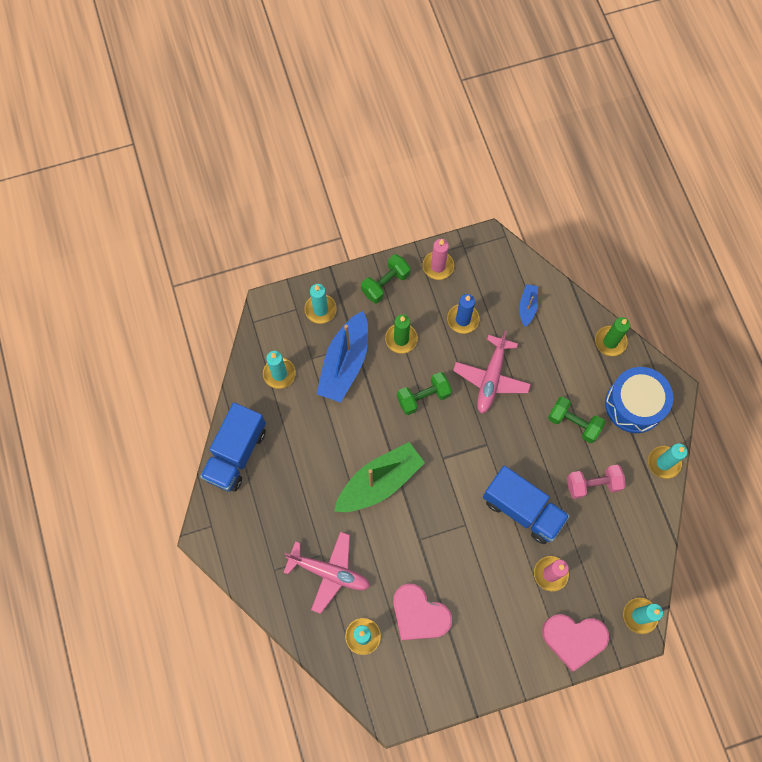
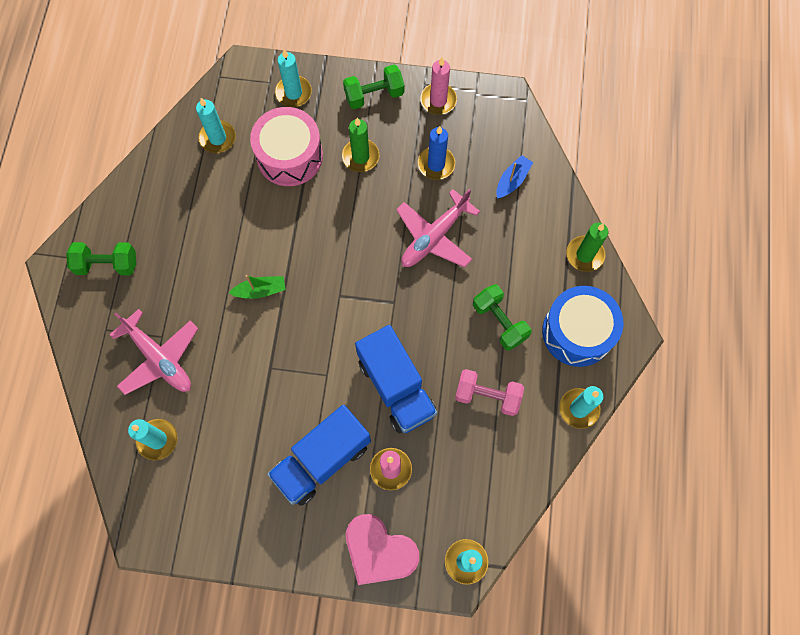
camera: 25 degrees right, 0 degrees up
(236, 453) = (131, 197): blue truck -> blue truck (322, 460)
(345, 363) = (289, 156): blue boat -> pink drum
(379, 482) = (260, 290): green boat -> green boat, size x0.48
(419, 614) = (227, 445): pink heart -> none
(423, 397) = (352, 225): green dumbbell -> green dumbbell (107, 264)

